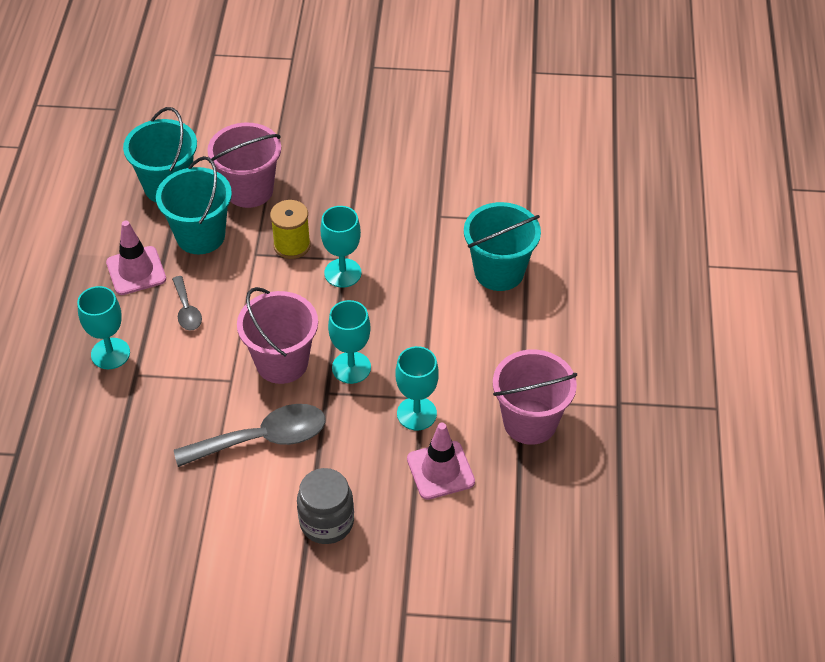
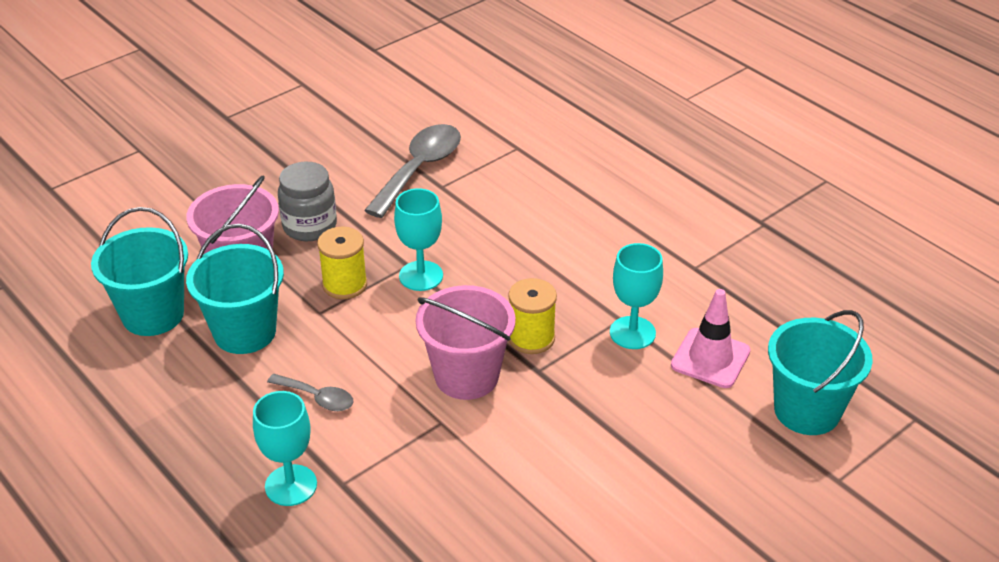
camera: 45 degrees left, 10 degrees down
(136, 271) = (218, 401): pink traffic cone -> none
(263, 439) = (537, 445): grey spoon -> grey spoon (419, 169)
(326, 522) = (683, 465): grey jar -> grey jar (310, 226)
(351, 367) = (531, 338): turquoise goblet -> yellow spool
(499, 272) = (547, 194): turquoise bucket -> turquoise bucket (807, 410)
(530, 422) = (722, 277): pink bucket -> none

